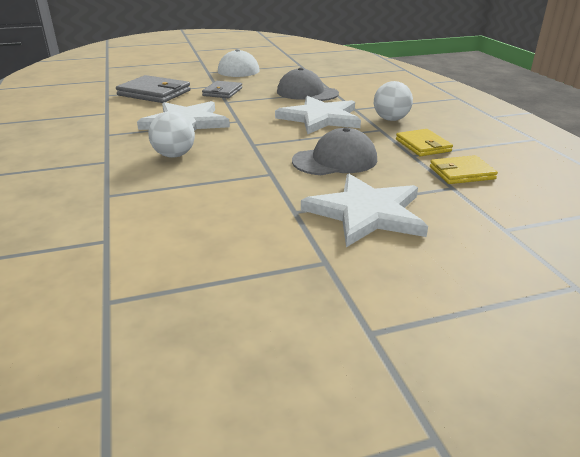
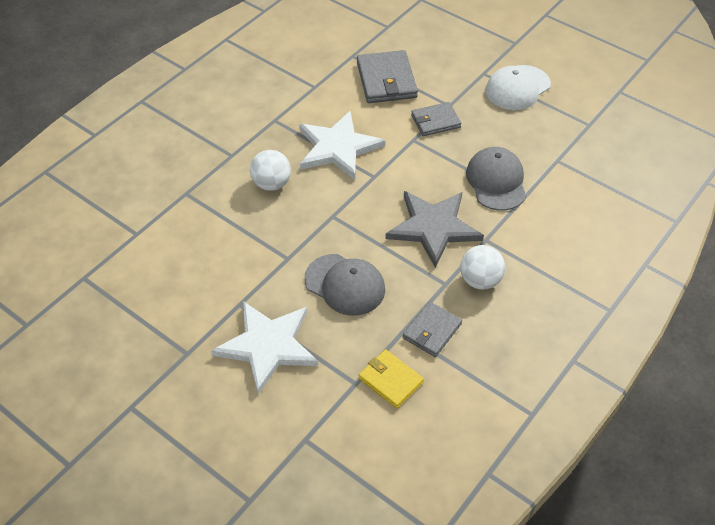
camera: 55 degrees right, 20 degrees up
(320, 118) = (433, 228): white star -> grey star
(423, 145) = (431, 331): yellow wallet -> grey wallet

